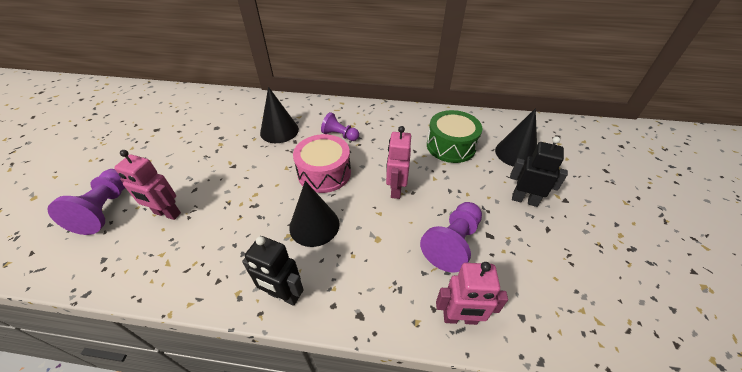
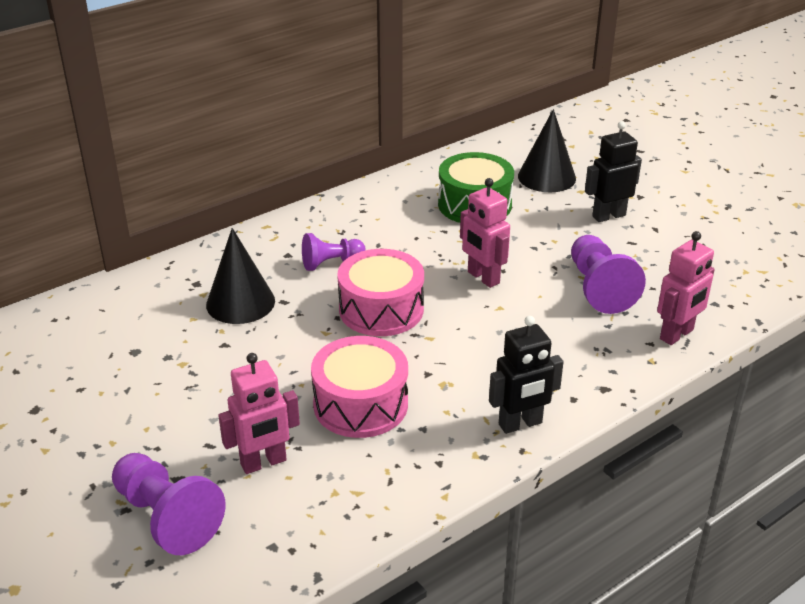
camera: 45 degrees left, 10 degrees down
(241, 216) = (360, 404): none -> pink drum
(314, 225) = (454, 358): black cone -> none

